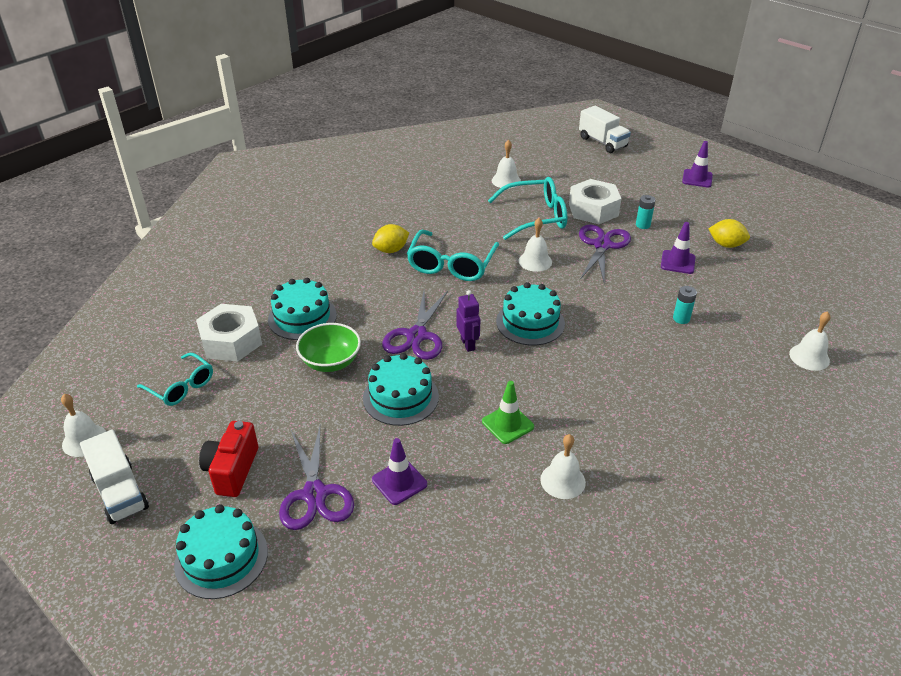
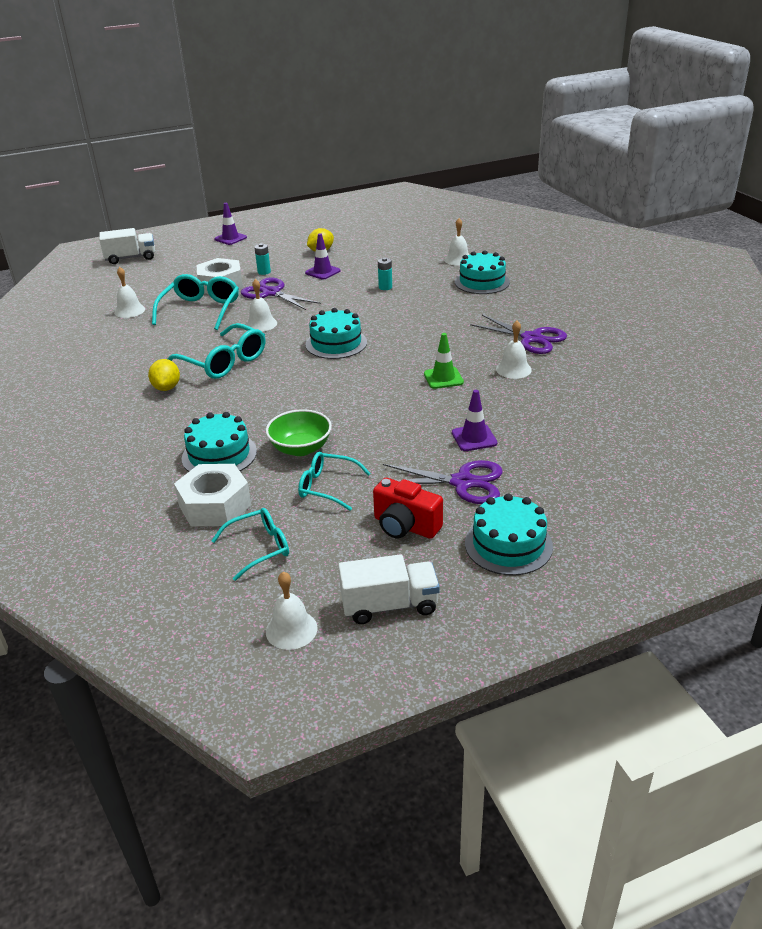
camera: 65 degrees left, 5 degrees down
(277, 398) = (327, 487): none -> turquoise glasses
(400, 397) = (377, 420): turquoise cake -> turquoise cake (482, 282)
(416, 336) = (305, 397): purple scissors -> purple scissors (531, 338)
(468, 344) = (338, 376): purple robot -> none

